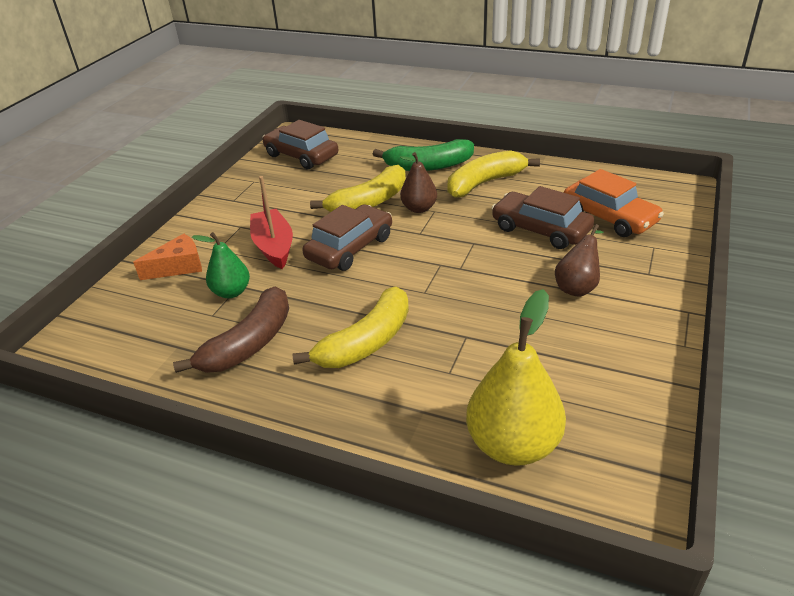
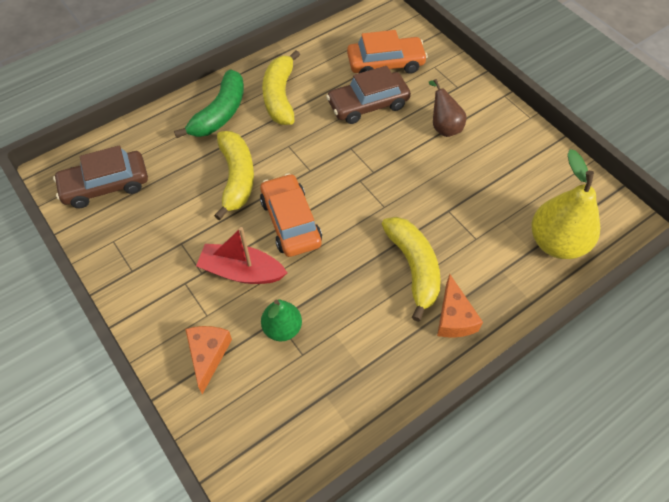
camera: 60 degrees left, 20 degrees up
(249, 343) = (360, 342): brown banana -> none
(327, 397) = (454, 317): none -> orange cheese
(350, 248) = (291, 222): brown car -> orange car
(419, 208) = (277, 153): brown pear -> none

